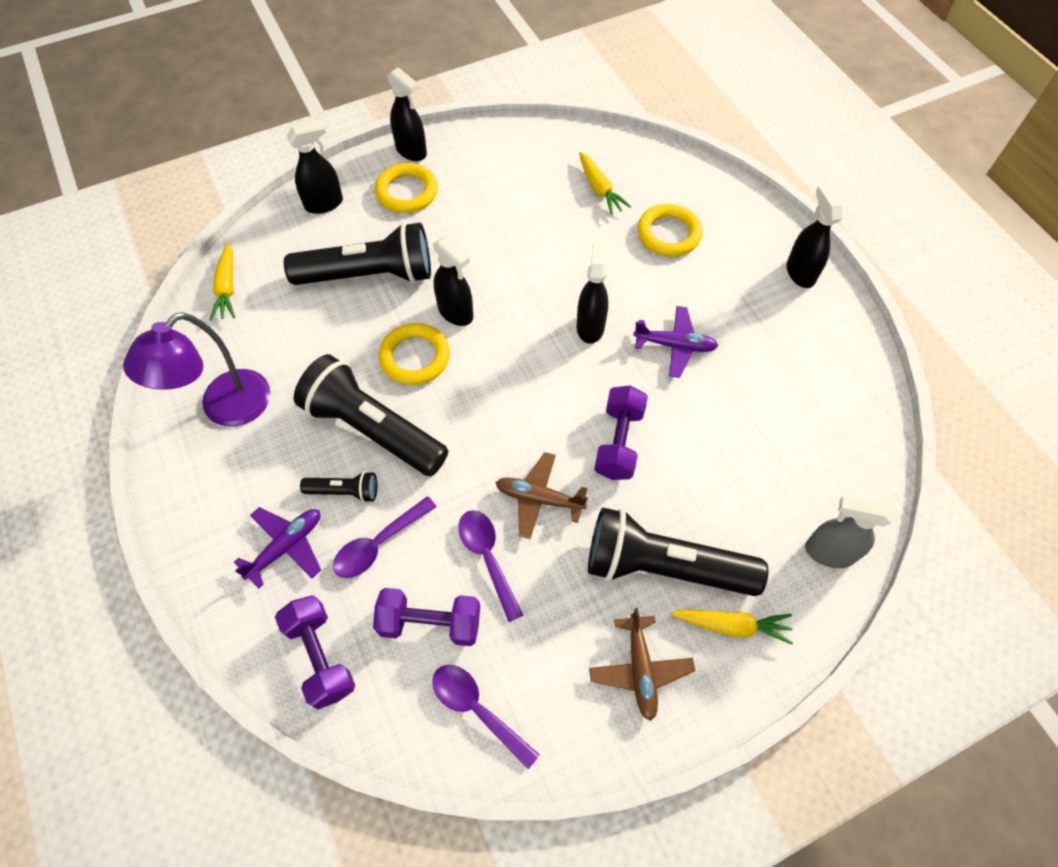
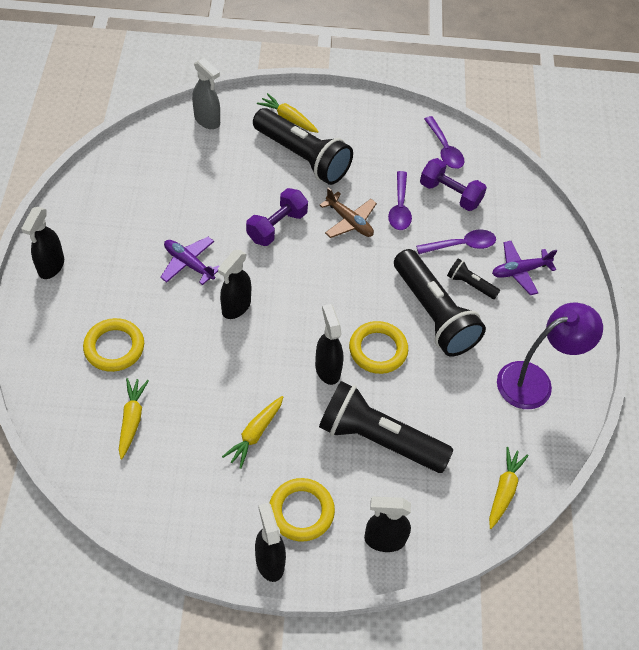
camera: 155 degrees left, 5 degrees down
(320, 656) = (519, 208): purple dumbbell -> none
(486, 227) = (255, 433): none -> yellow carrot
(640, 669) = (350, 125): brown plane -> none

